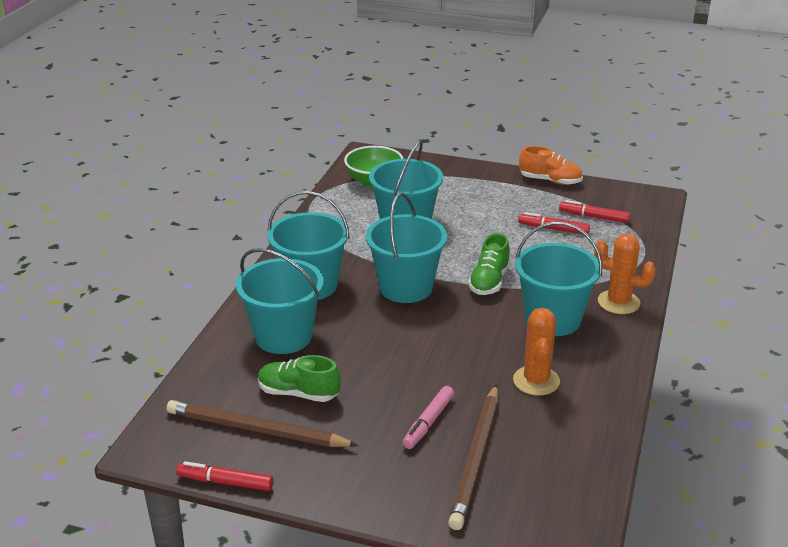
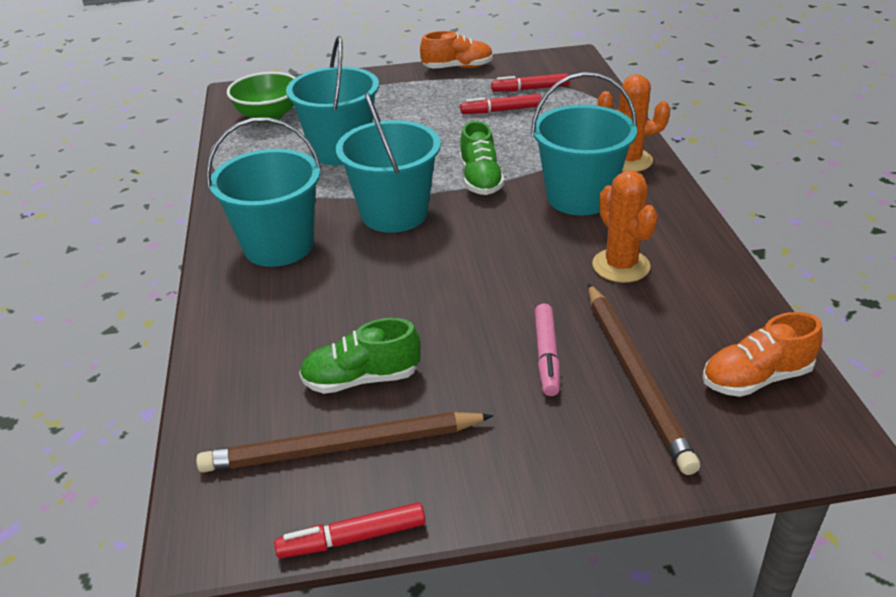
camera: 25 degrees left, 5 degrees up
(283, 336) = (289, 316): turquoise bucket -> none
(559, 491) = (756, 378): none -> orange shoe

